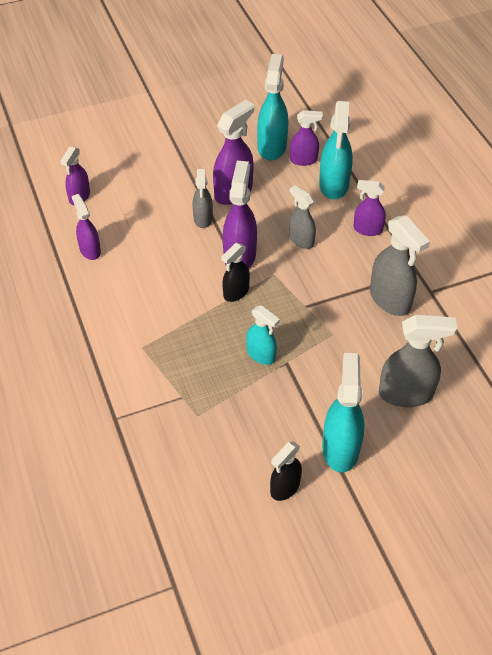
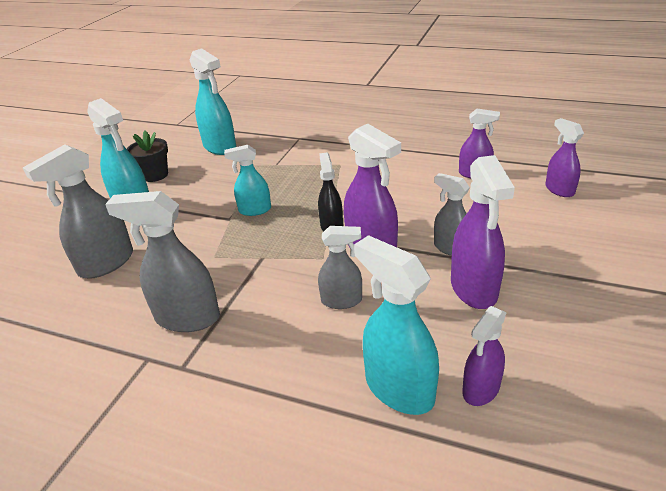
camera: 135 degrees right, 15 degrees down
(272, 147) = (540, 372): turquoise spray bottle -> turquoise spray bottle (220, 147)
(285, 487) = (155, 175): black spray bottle -> black flower pot
(367, 229) = (290, 368): purple spray bottle -> none

